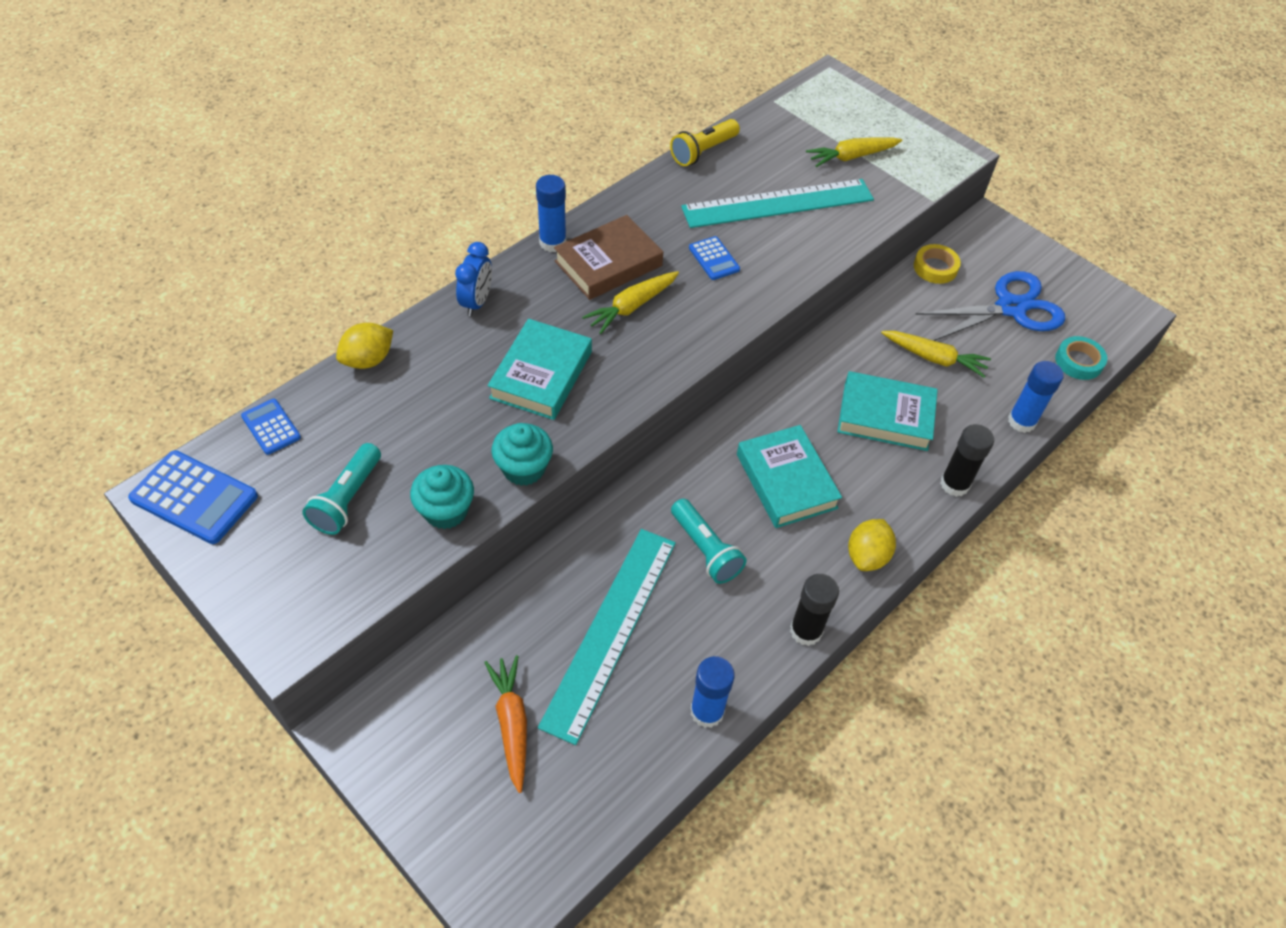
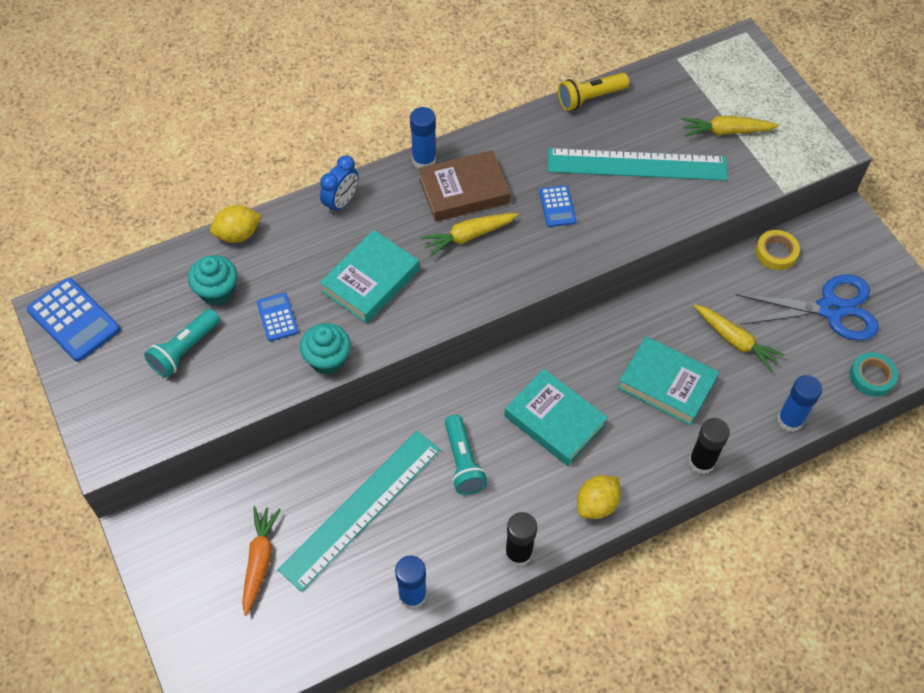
camera: 20 degrees right, 5 degrees up
(271, 427) = (146, 275): blue calculator -> blue calculator (277, 317)
(446, 511) = (255, 379): turquoise cupcake -> turquoise cupcake (217, 291)
(786, 481) = (554, 420): turquoise book -> turquoise book turned 45 degrees counterclockwise

